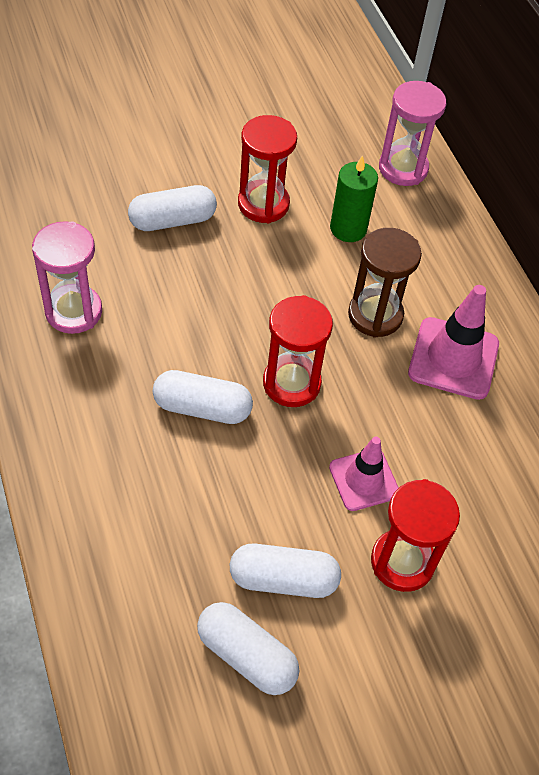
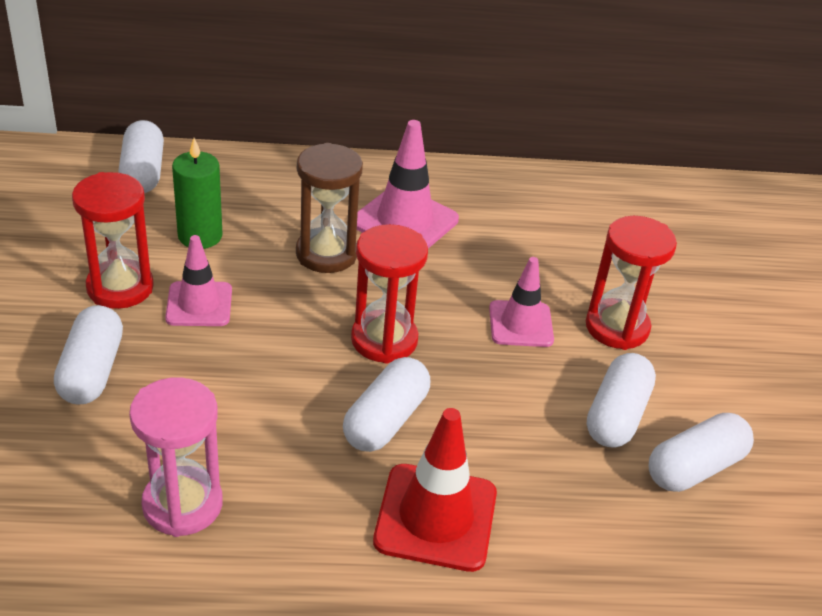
camera: 70 degrees left, 15 degrees down
(117, 465) = (435, 517): none -> red traffic cone
(270, 254) = (199, 304): none -> pink traffic cone
(403, 168) = (143, 173): pink hourglass -> white capsule

